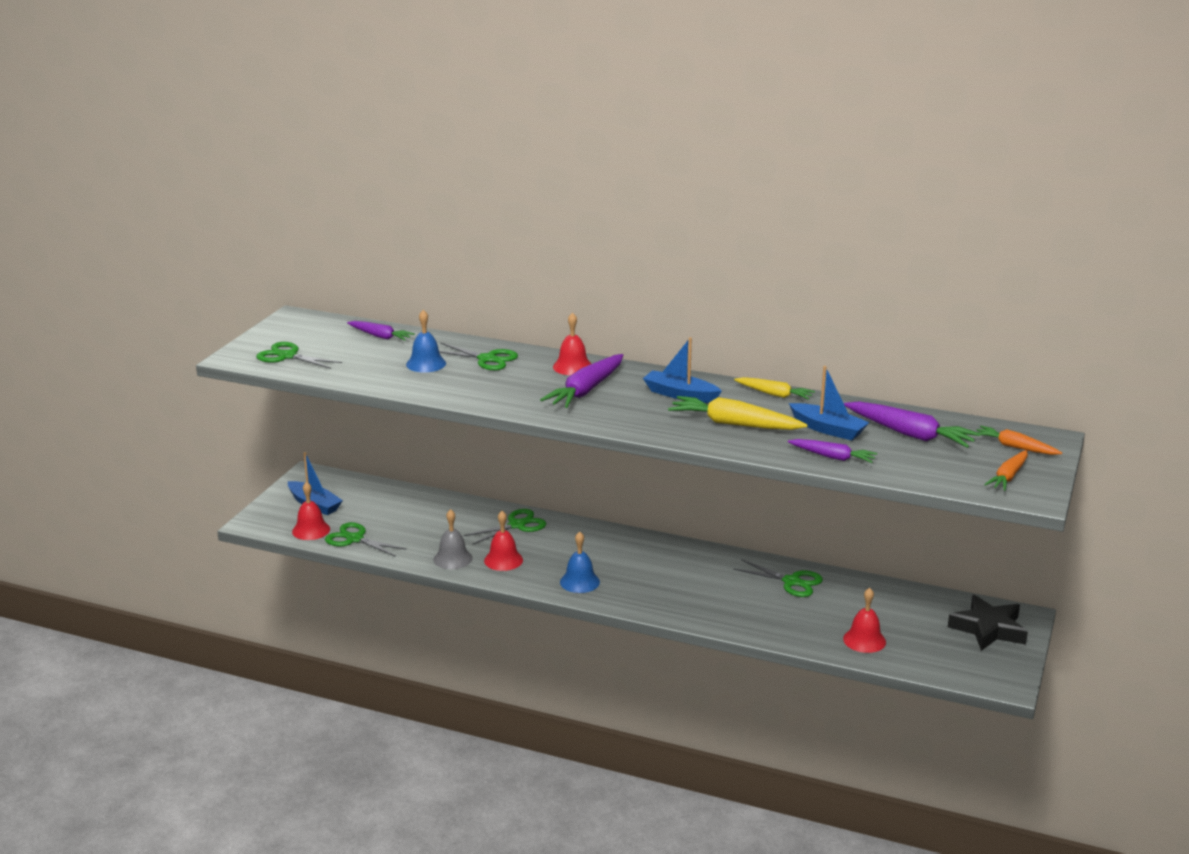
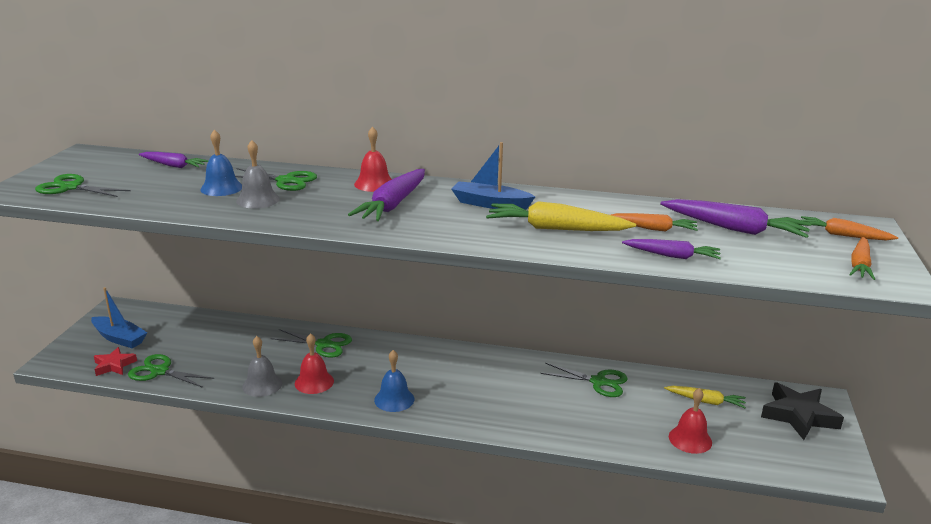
camera: 10 degrees left, 0 degrees up
(311, 530) = (114, 365): red bell -> red star
(459, 378) = (258, 200): none -> grey bell
(517, 525) = (324, 344): green scissors -> green scissors turned 60 degrees clockwise
(774, 394) = (582, 199): yellow carrot -> yellow carrot (705, 401)
(828, 429) = (652, 228): blue boat -> orange carrot

